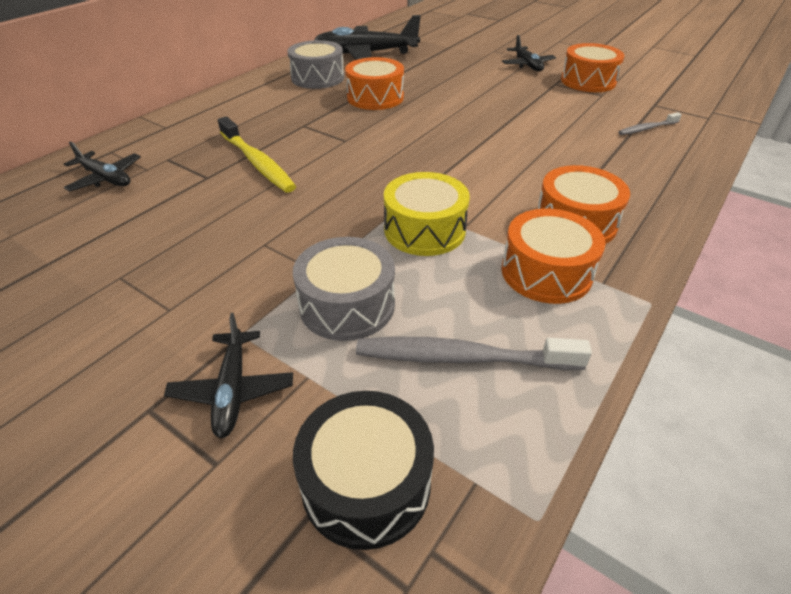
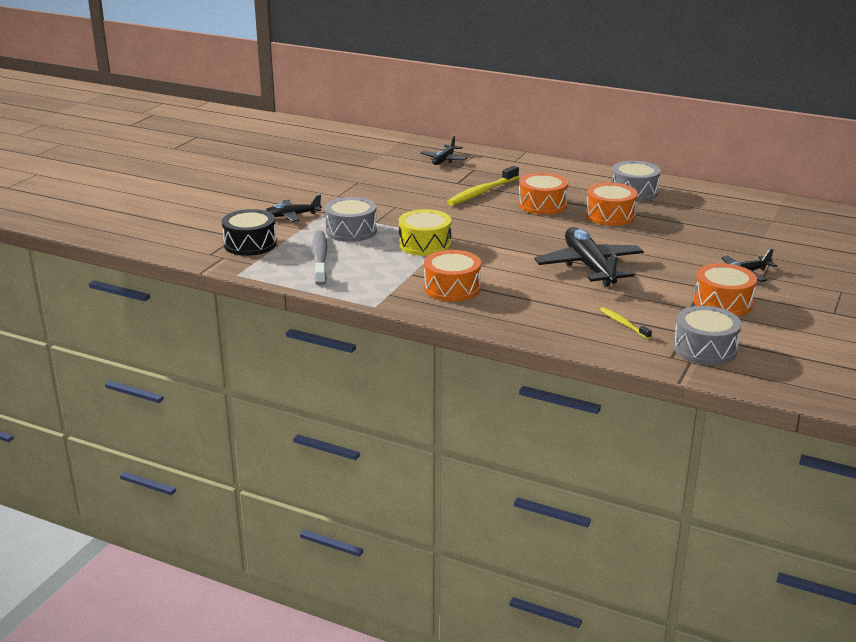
camera: 80 degrees right, 15 degrees down
(365, 54) = (706, 203): black plane -> black plane (589, 266)
(546, 272) = (394, 278): orange drum -> orange drum (542, 204)
(647, 128) = (623, 324): grey toothbrush -> yellow toothbrush
(684, 102) = (705, 348): none -> grey drum

